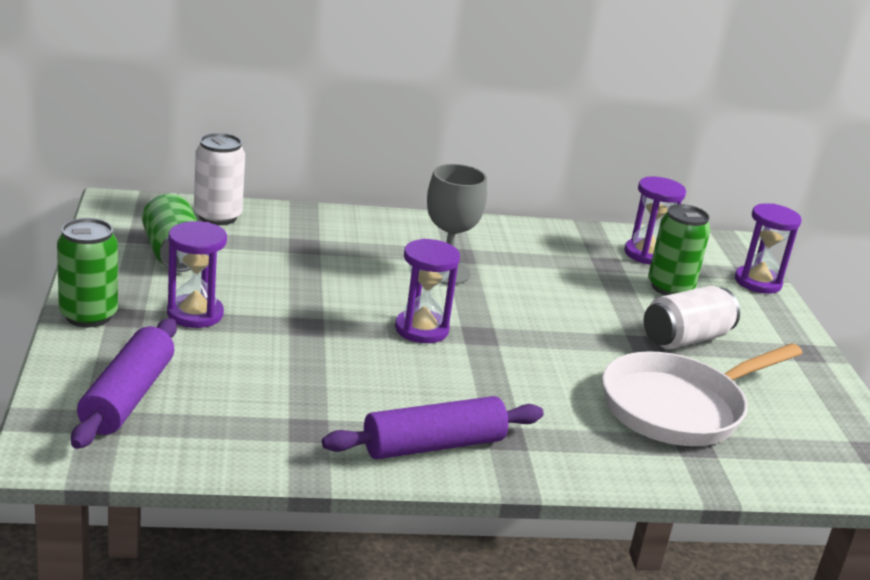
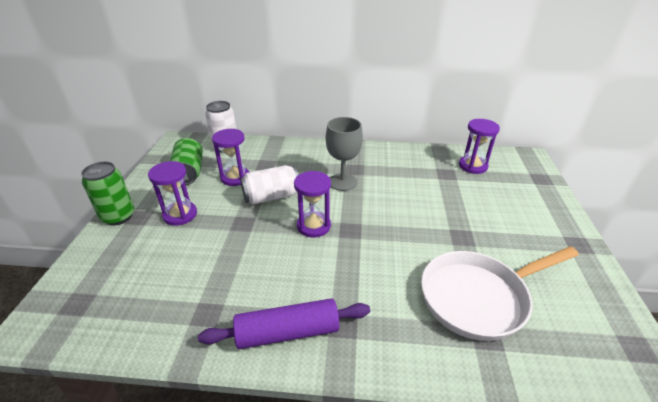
camera: 15 degrees right, 10 degrees up
(127, 397) = (104, 282): purple rolling pin -> none
(670, 288) = (485, 191): green can -> none
(685, 339) = (491, 233): white can -> white can (271, 197)
(757, 282) = (545, 186): purple hourglass -> purple hourglass (235, 177)

